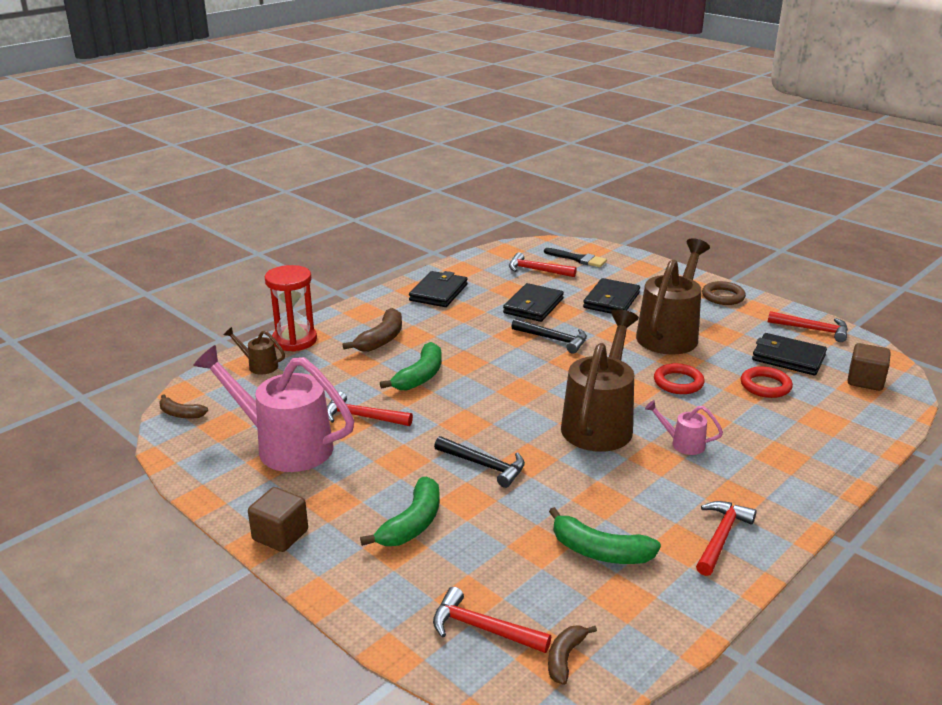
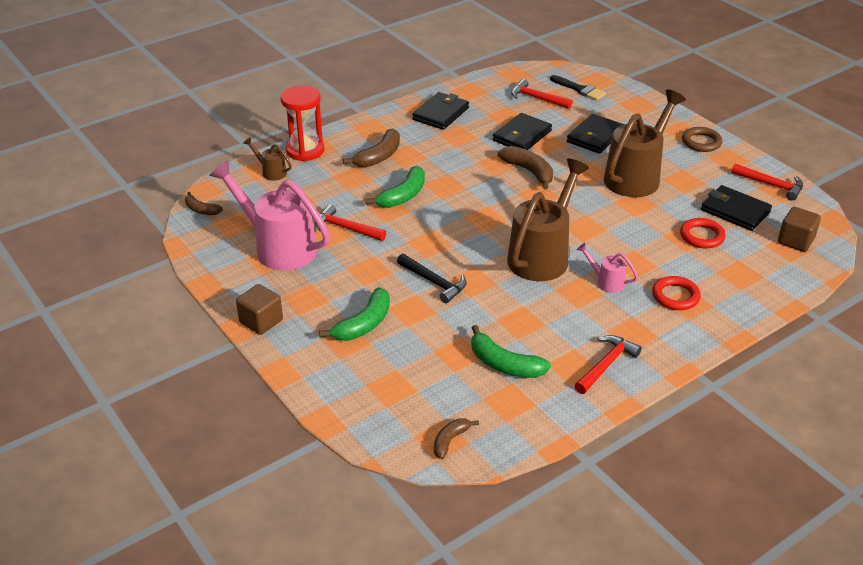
camera: 10 degrees right, 10 degrees up
(483, 628) = (396, 411): red hammer -> none
(553, 339) = (529, 171): black hammer -> brown banana
(678, 382) = (625, 225): red ring -> red ring (675, 296)

